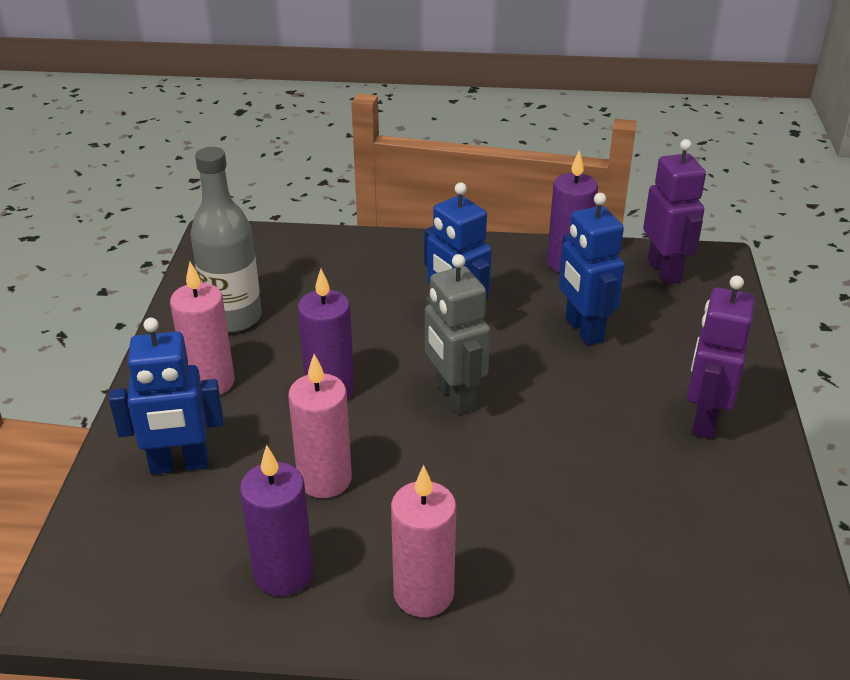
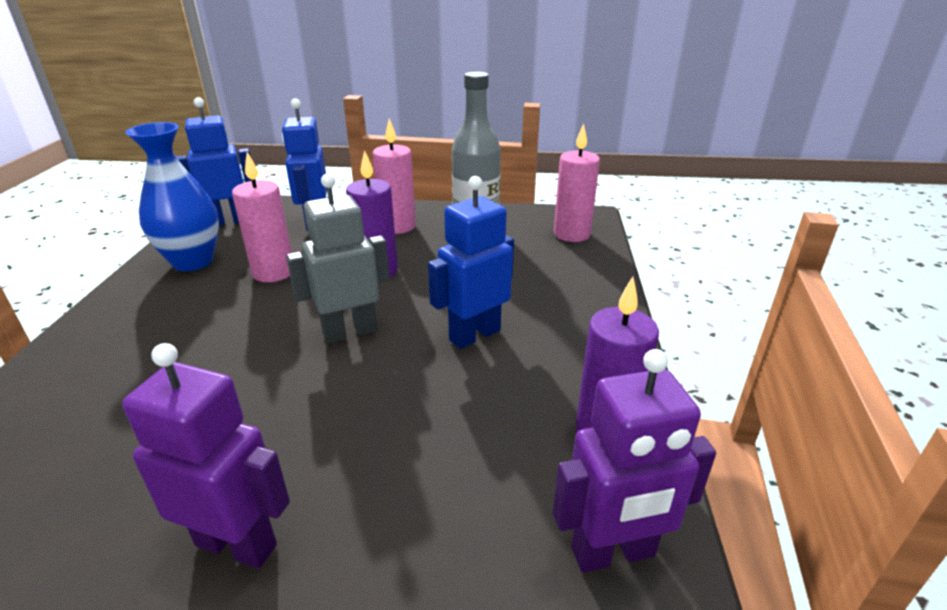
camera: 90 degrees right, 5 degrees down
(283, 573) = (193, 262): purple candle -> blue vase
(423, 594) = (129, 315): pink candle -> pink candle (571, 234)
(583, 330) = (450, 433): blue robot -> blue robot (229, 221)

